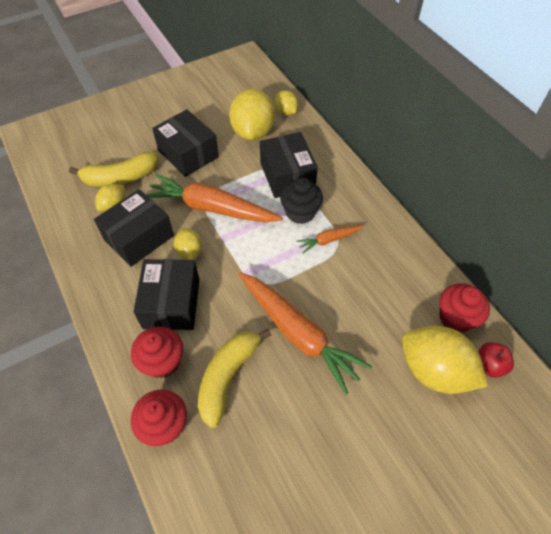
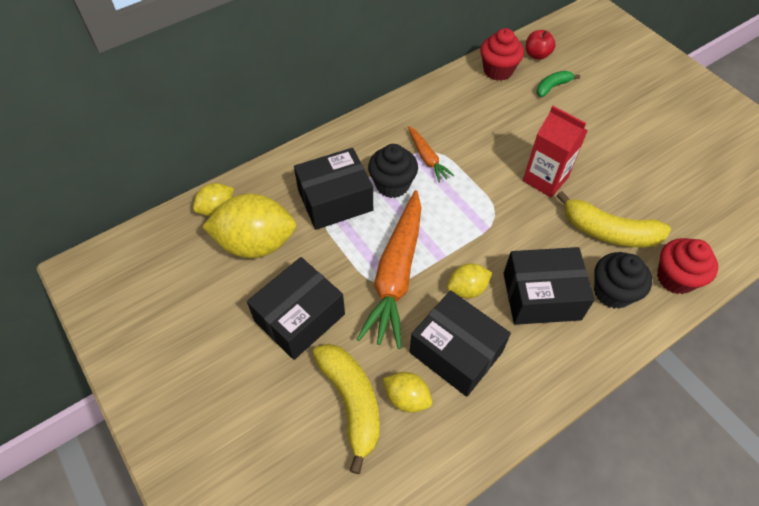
camera: 95 degrees left, 0 degrees up
(162, 361) = (612, 292): red cupcake -> black cupcake
(298, 333) = (545, 179): orange carrot -> red carton
(434, 370) = (552, 87): yellow lemon -> green banana

